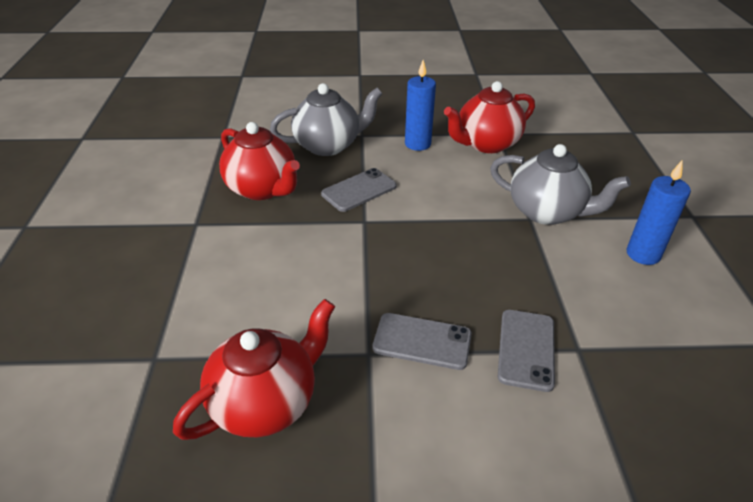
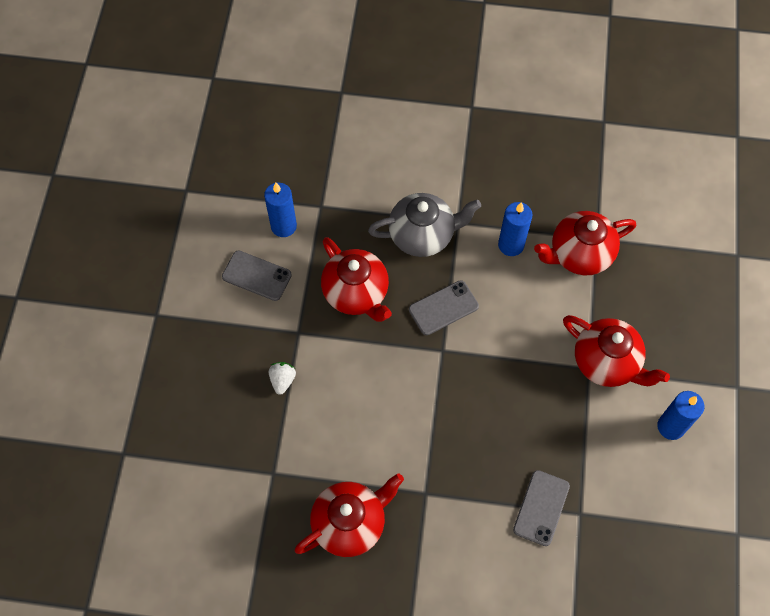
camera: 10 degrees right, 25 degrees up
(174, 265) = (282, 380): none -> white strawberry
(183, 152) = (283, 226): none -> blue candle
(422, 341) = (466, 488): grey phone -> grey phone (256, 276)
(547, 212) = (606, 362): grey teapot -> red teapot

